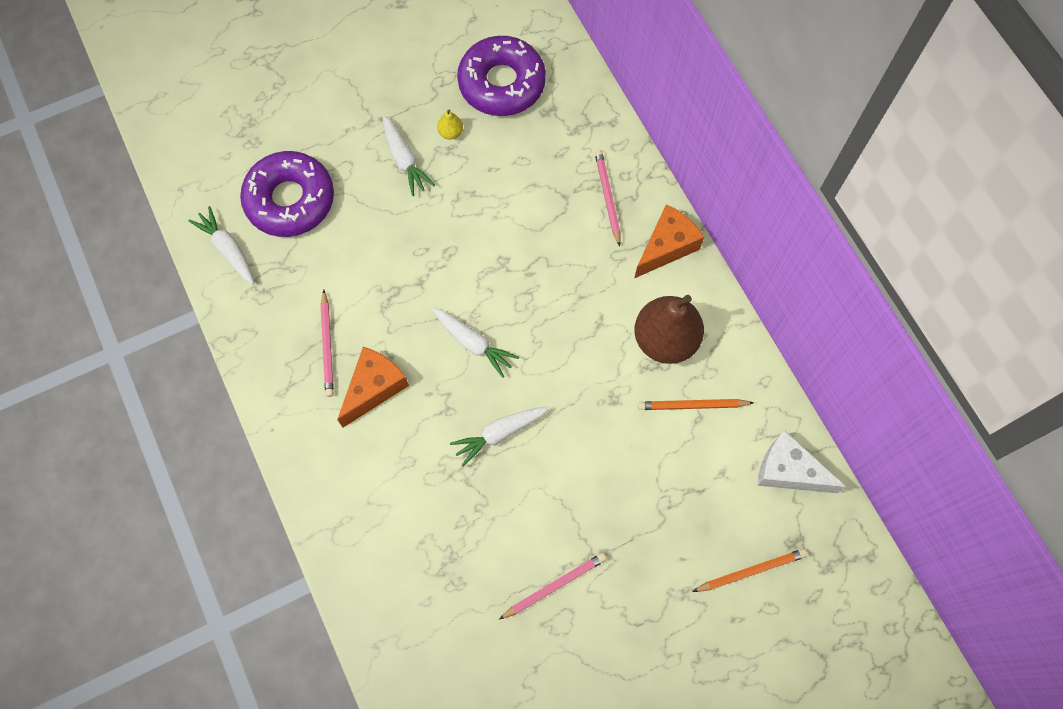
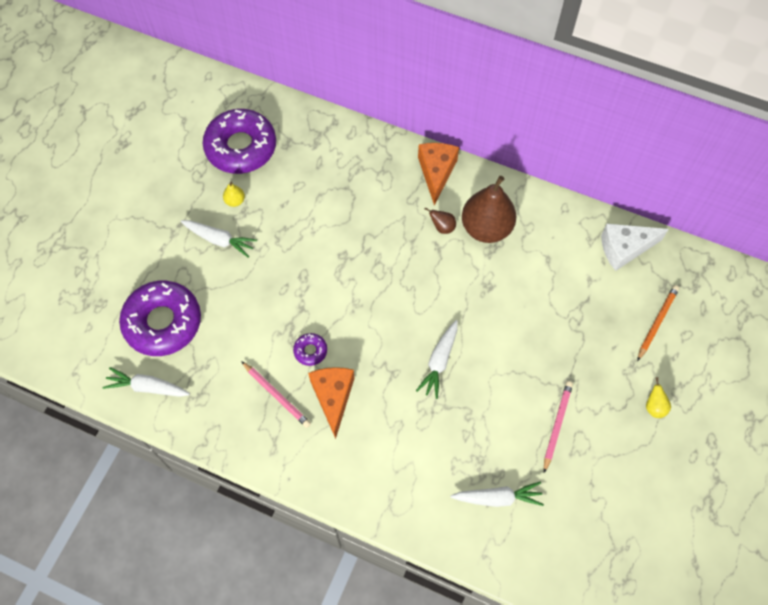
camera: 40 degrees left, 5 degrees down
(392, 328) = (310, 351): none -> purple donut
(473, 344) = (372, 320): white carrot -> white carrot (498, 497)
(607, 197) = (373, 169): pink pencil -> none
(622, 306) = (442, 227): none -> brown pear
(667, 649) = (654, 406): none -> yellow pear
(692, 405) = (537, 254): orange pencil -> none

